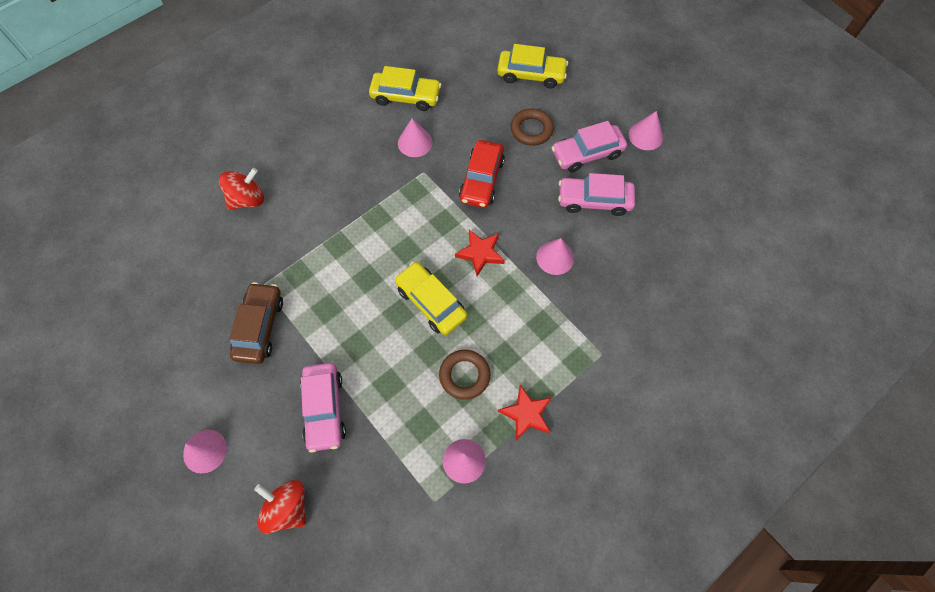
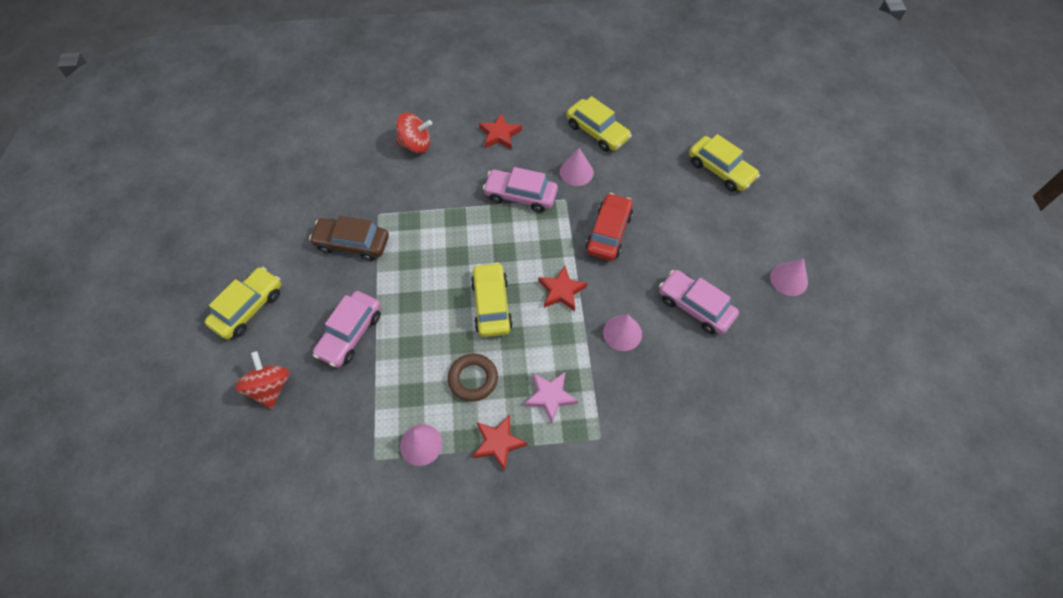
camera: 35 degrees right, 5 degrees down
(205, 451) = (248, 308): pink cone -> yellow car
(260, 327) = (352, 243): brown car -> brown car turned 120 degrees counterclockwise
(320, 146) = (500, 134): none -> red star
(481, 180) = (609, 233): red car -> red car turned 150 degrees clockwise
(531, 130) = (684, 216): brown ring -> none
(538, 347) = (550, 396): none -> pink star
(587, 153) = (720, 264): pink car -> pink car (520, 195)

